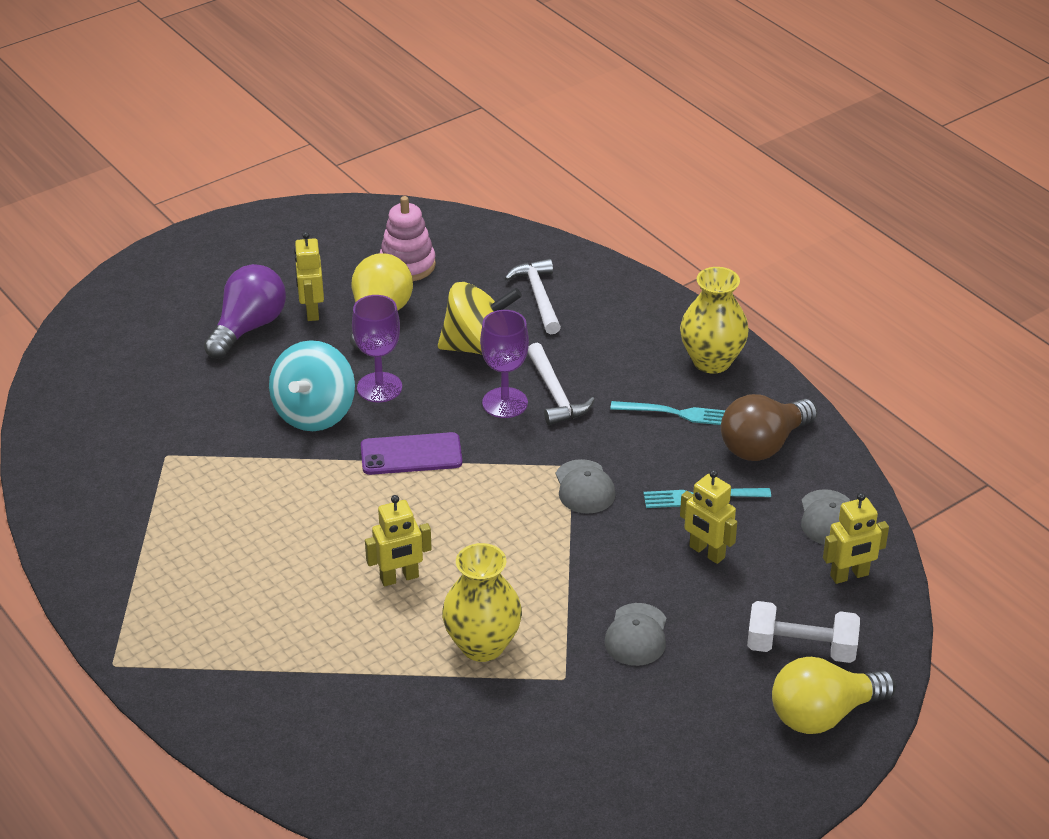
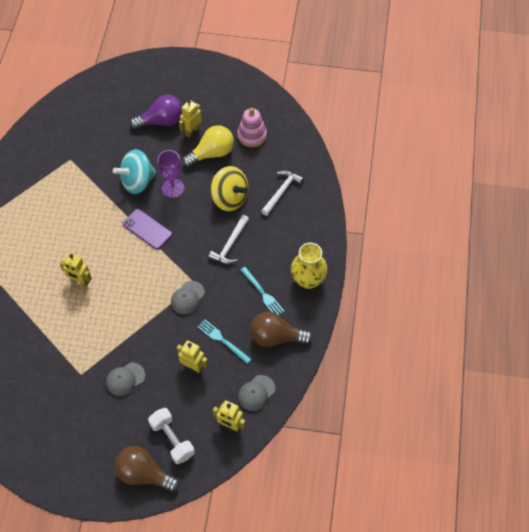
camera: 45 degrees right, 20 degrees up
(482, 645) = (72, 335): yellow vase -> none
(505, 403) = (207, 233): purple goblet -> none
(706, 552) = (193, 366): yellow robot -> yellow robot turned 120 degrees clockwise
(823, 715) = (144, 474): yellow light bulb -> brown light bulb

